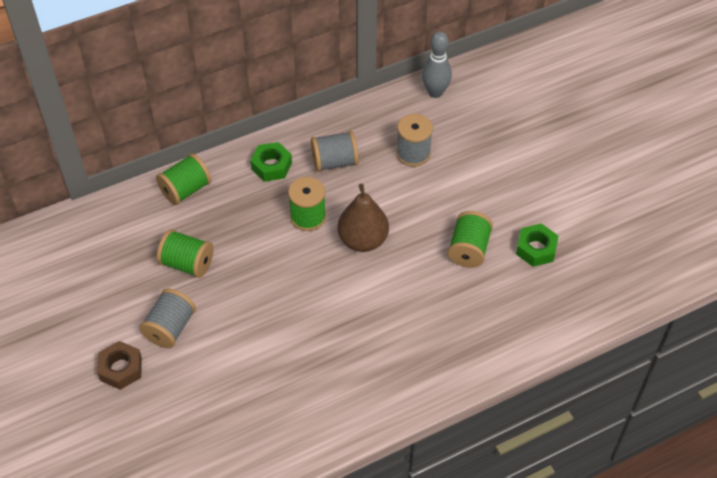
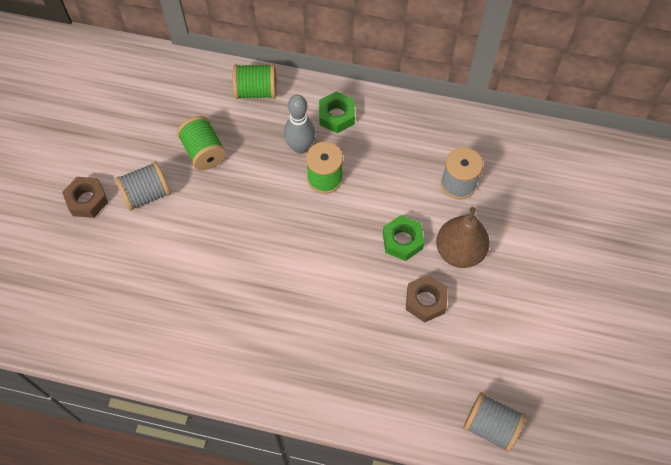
camera: 40 degrees right, 10 degrees up
(334, 162) = (388, 147): grey spool -> grey spool (491, 426)
(363, 240) = (348, 229): brown pear -> brown pear (459, 251)
(435, 92) = (528, 142): grey bowling pin -> grey bowling pin (300, 147)
(468, 249) = (425, 301): green spool -> brown nut
(536, 249) = (483, 344): green nut -> green nut (402, 241)

